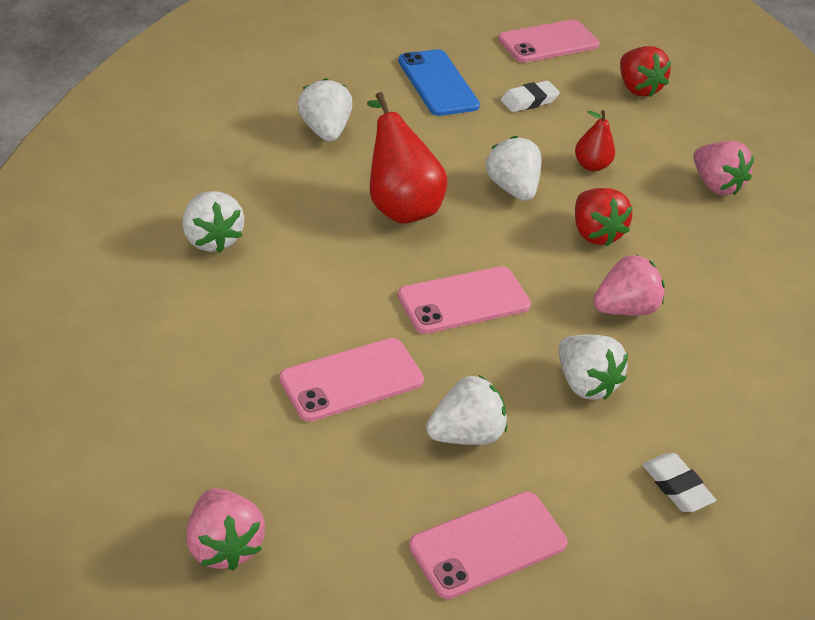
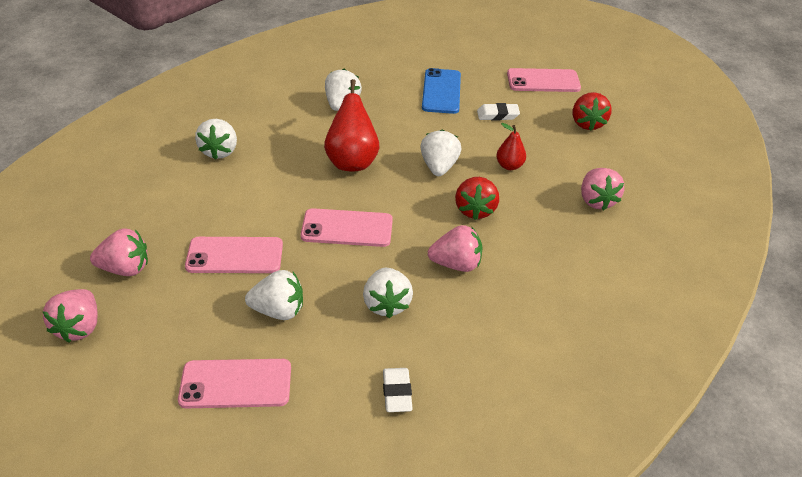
camera: 30 degrees right, 0 degrees up
(218, 444) = (125, 268): none -> pink strawberry

